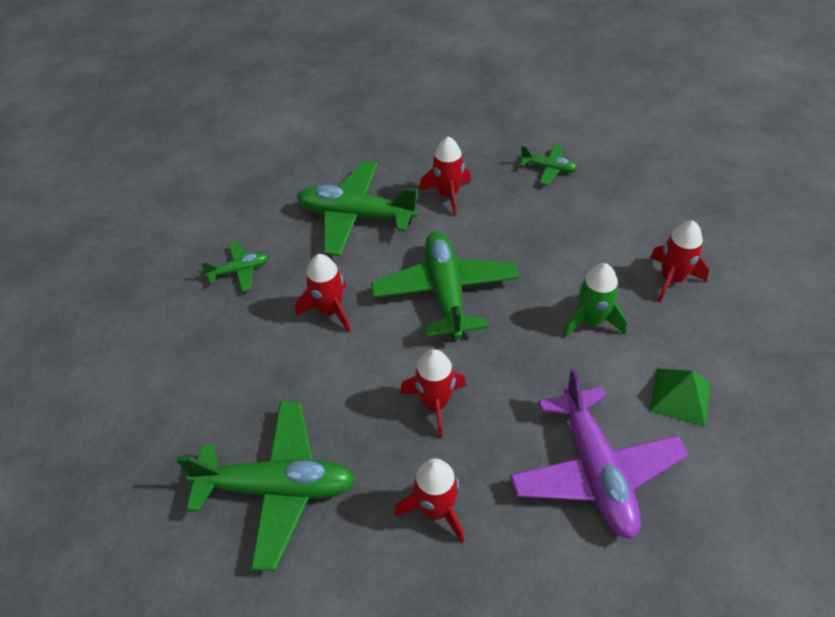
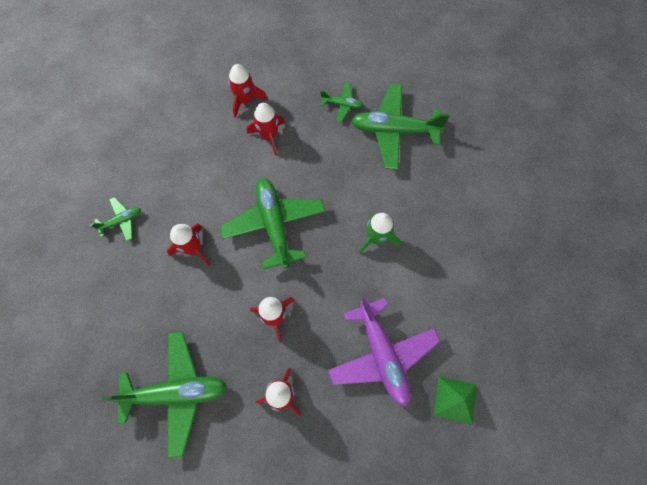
camera: 10 degrees left, 20 degrees up
(355, 216) = (202, 162): green plane -> green plane (394, 131)
(671, 279) = (431, 197): red rocket -> red rocket (245, 100)
(680, 396) = (436, 292): green pyramid -> green pyramid (455, 400)

